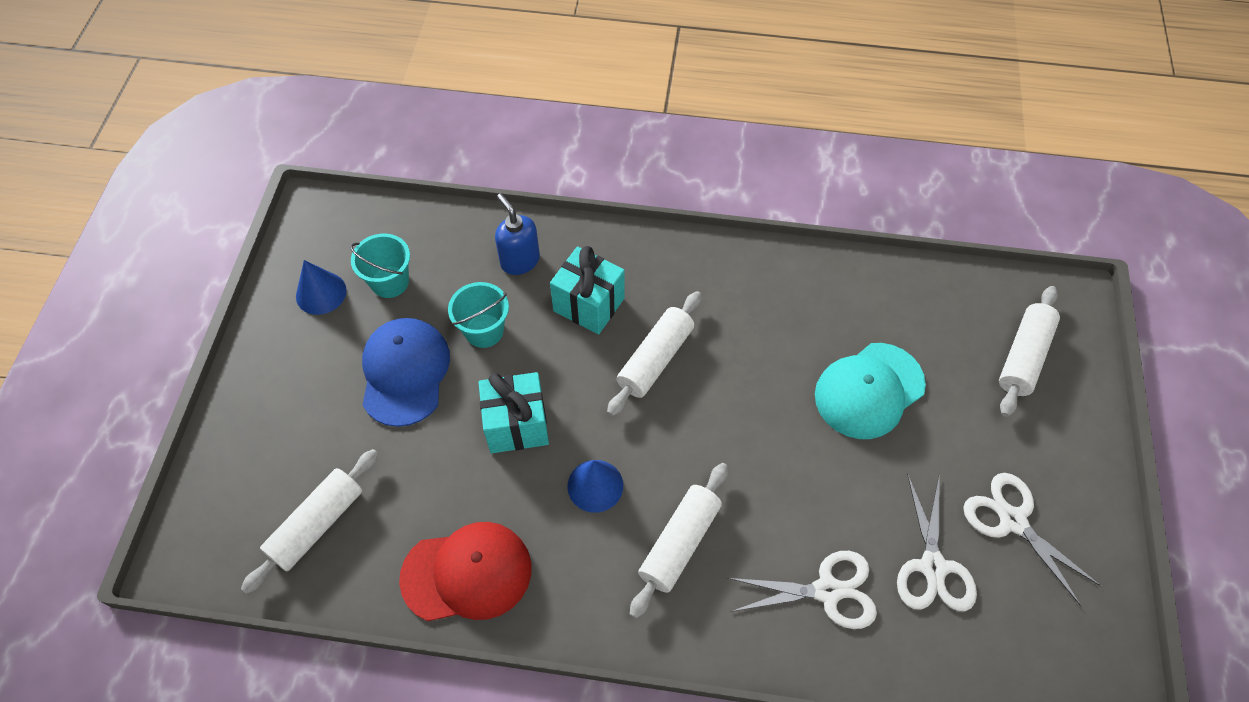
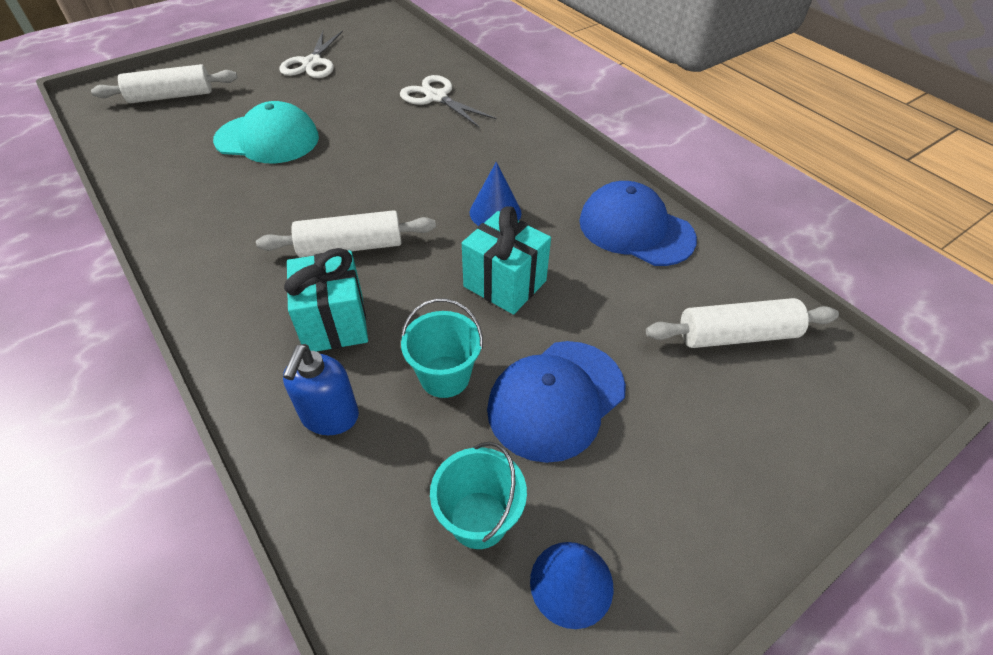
camera: 135 degrees left, 10 degrees down
(467, 573) = (635, 229): red cap -> blue cap
(679, 543) = (482, 157): white rolling pin -> none
(933, 567) = (375, 74): white scissors -> none

